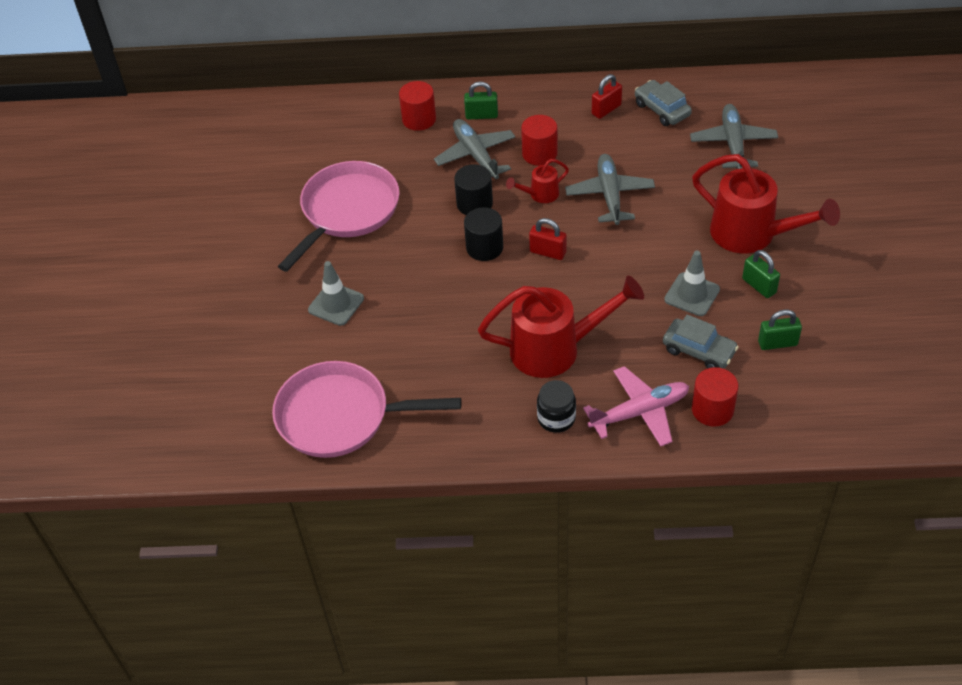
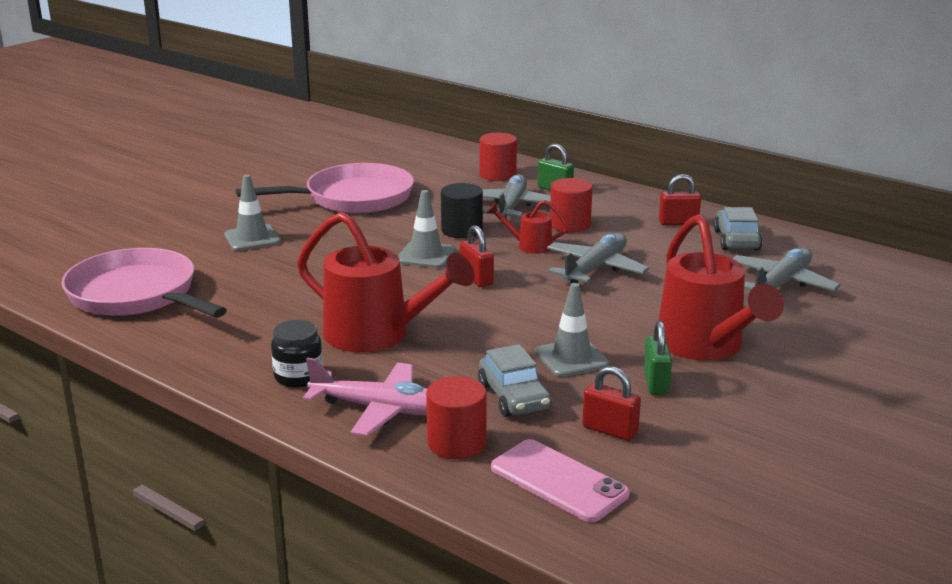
camera: 35 degrees right, 25 degrees down
(484, 247) = (426, 255): black cylinder -> grey traffic cone
(777, 343) = (610, 430): green padlock -> red padlock
(795, 401) = (558, 481): none -> pink phone

